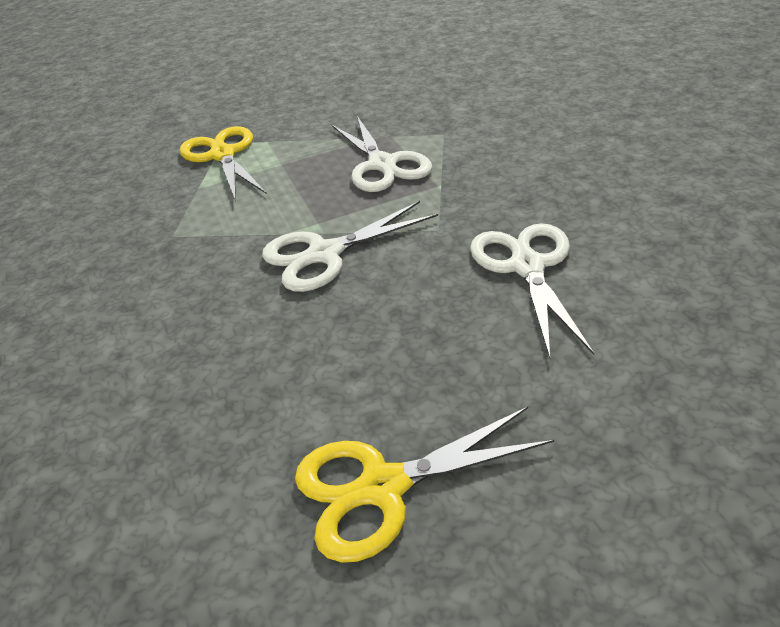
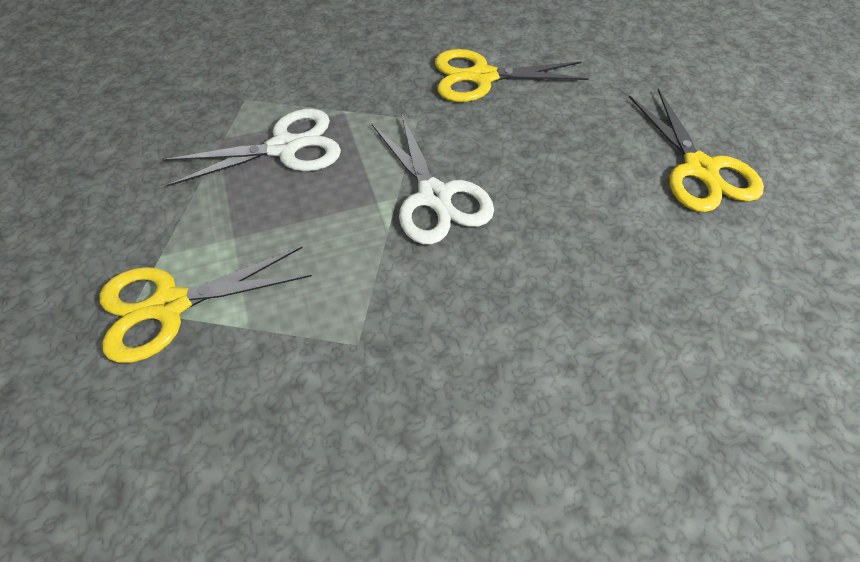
camera: 90 degrees left, 15 degrees up
(527, 266) = (481, 77): white scissors -> yellow scissors

